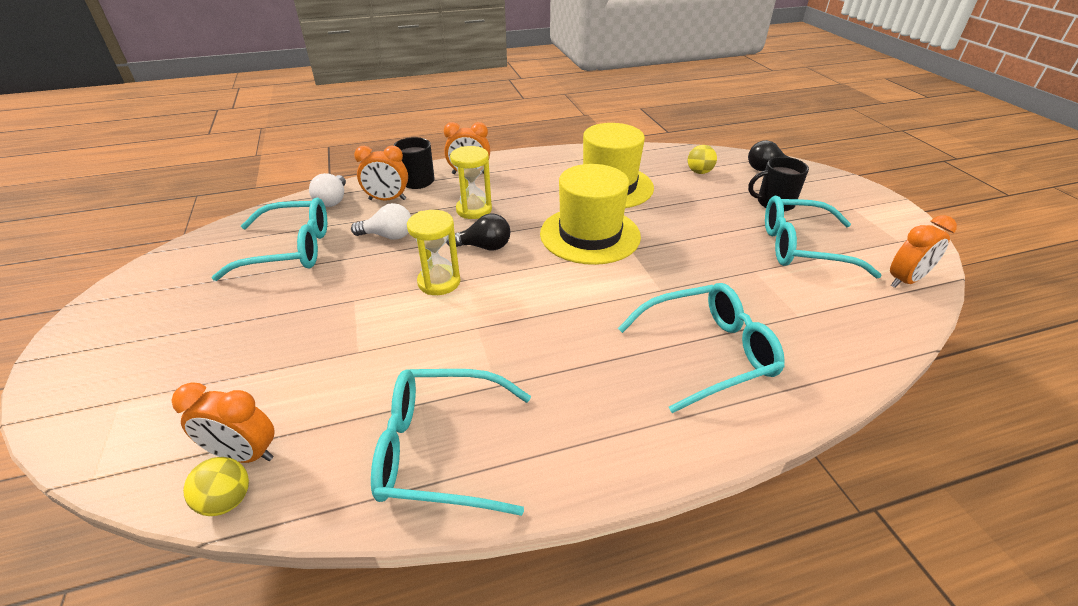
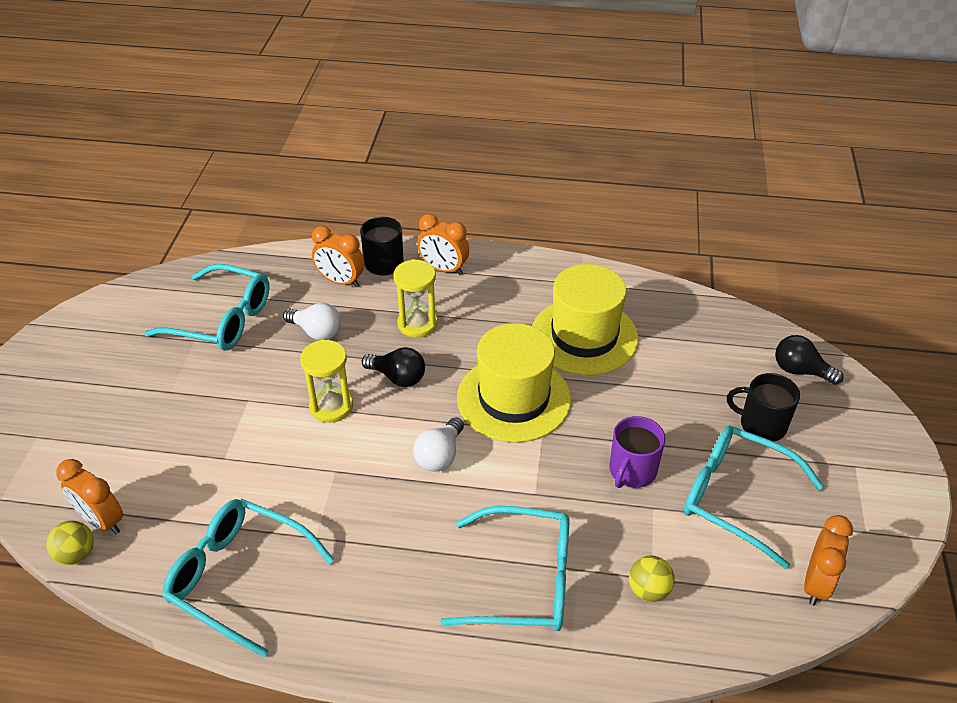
camera: 25 degrees right, 5 degrees up
(333, 200) = (289, 266): white light bulb -> white light bulb (439, 455)
(699, 172) = (709, 348): yellow ball -> yellow ball (648, 590)
(717, 253) = (632, 471): none -> purple mug
(905, 280) = (816, 583): orange clock -> orange clock turned 60 degrees counterclockwise

